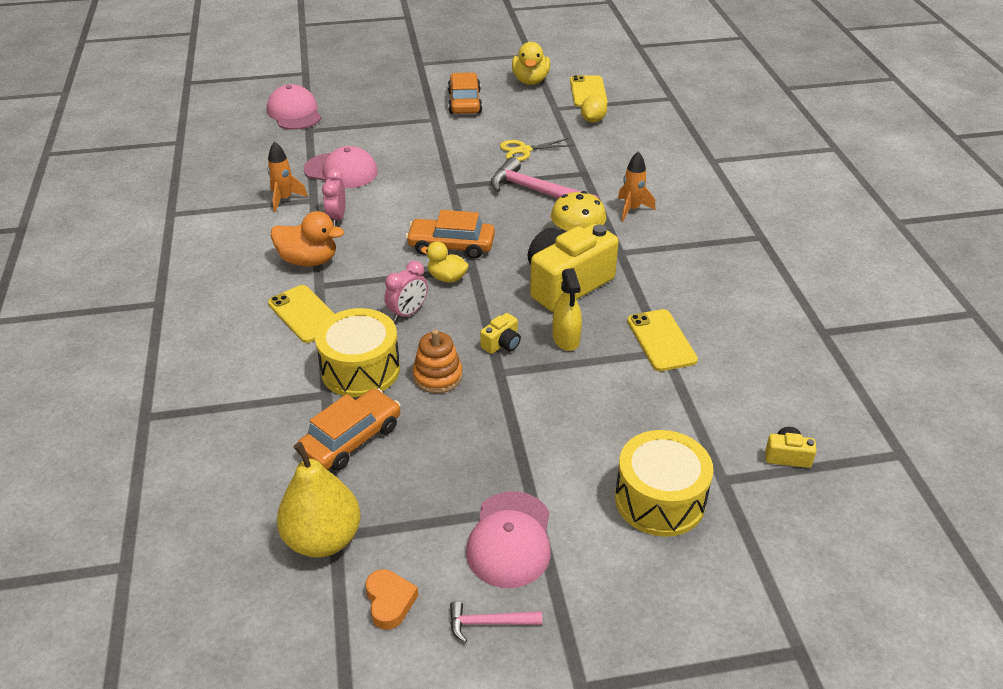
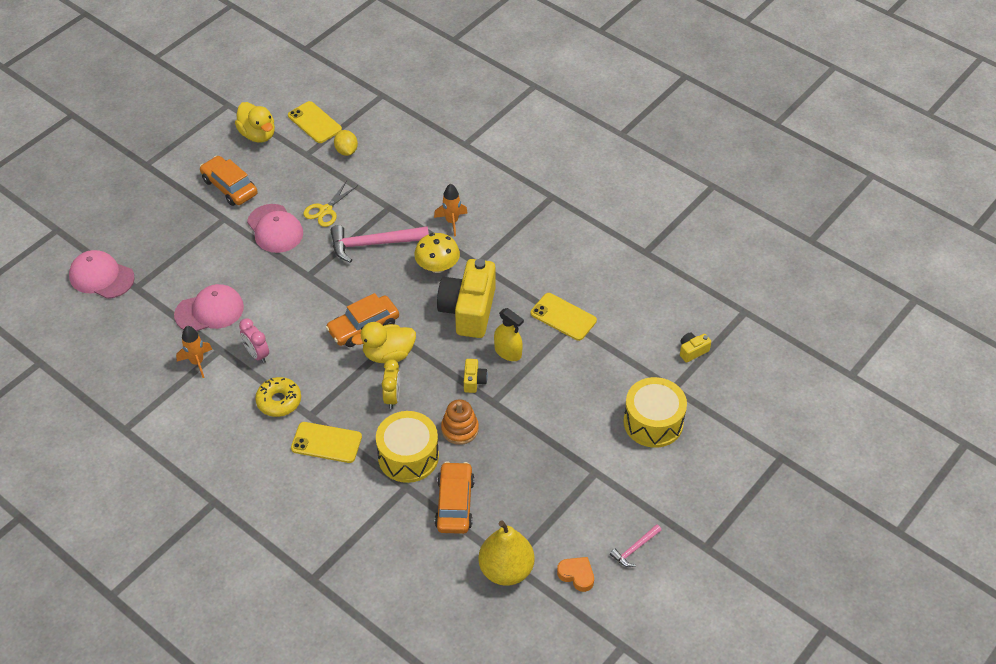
camera: 40 degrees left, 10 degrees up
(309, 260) = (279, 401): orange duck -> yellow donut
(408, 313) = (392, 397): pink clock -> yellow clock
(447, 278) = (388, 354): yellow duck -> yellow duck, size x1.53
(510, 539) = (601, 499): pink cap -> pink cap (275, 229)

